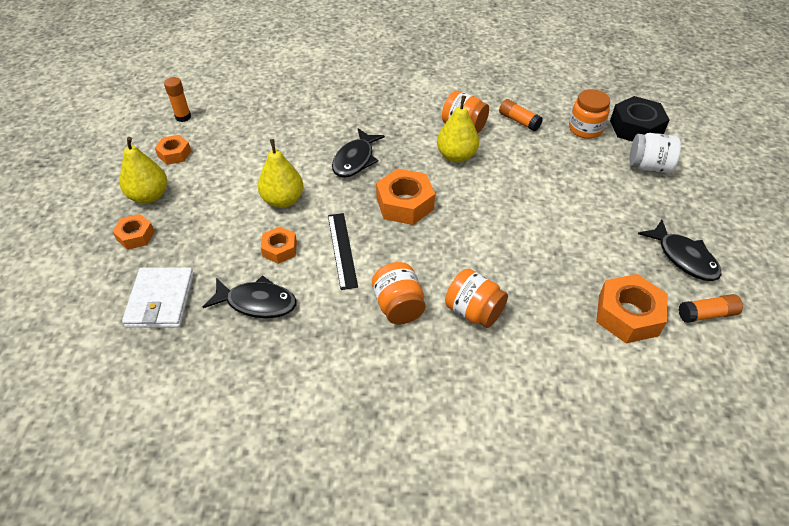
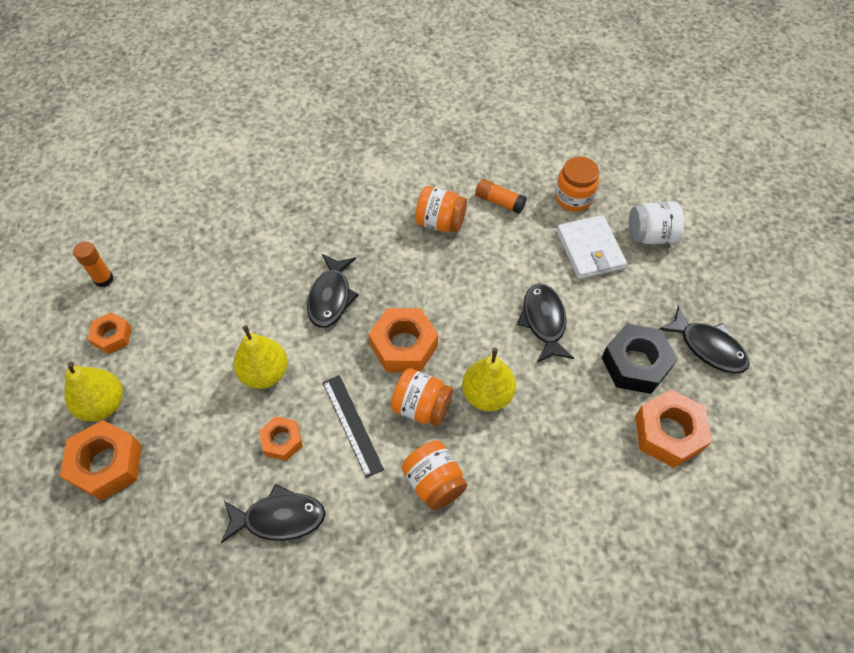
camera: 15 degrees left, 10 degrees up
(135, 236) = (107, 464): orange nut -> orange nut, size x1.69
(160, 300) = (168, 543): white wallet -> white wallet (590, 250)
(456, 156) = (443, 266): yellow pear -> yellow pear (487, 395)
(473, 311) = (514, 468): orange jar -> orange jar (421, 407)
(533, 210) = (544, 321): none -> black fish
(636, 128) = (626, 184): black nut -> black nut (635, 364)
(707, 314) = (743, 412): orange glue stick -> none

